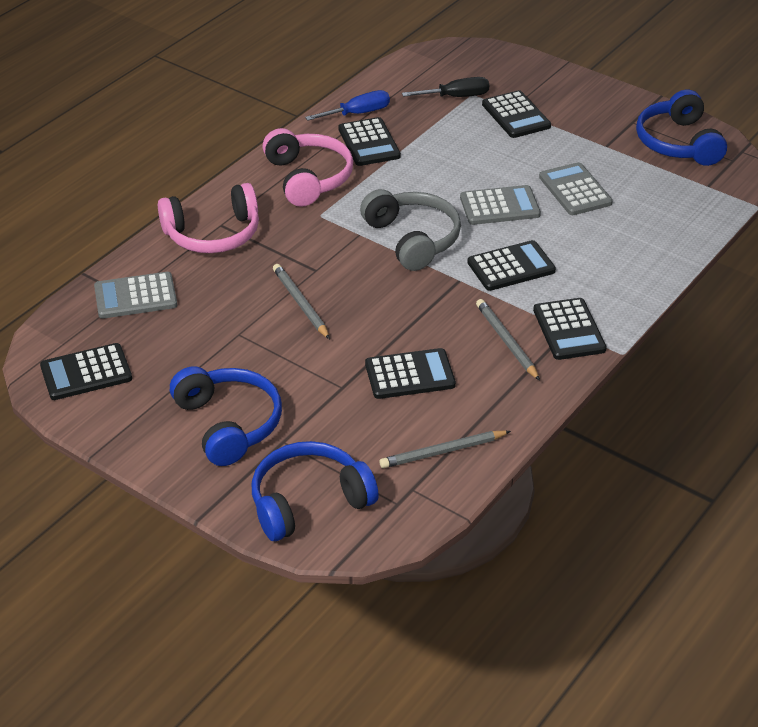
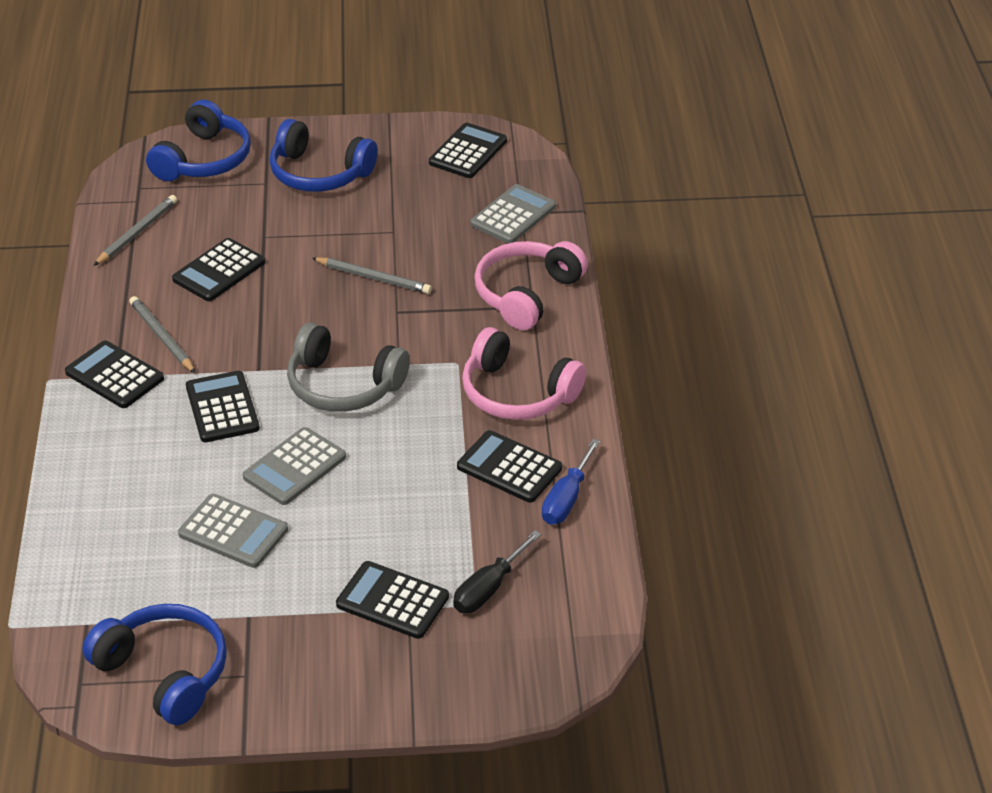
camera: 140 degrees right, 0 degrees up
(506, 341) = (162, 337): grey pencil -> grey pencil turned 150 degrees counterclockwise
(511, 267) = (222, 408): black calculator -> black calculator turned 135 degrees clockwise

